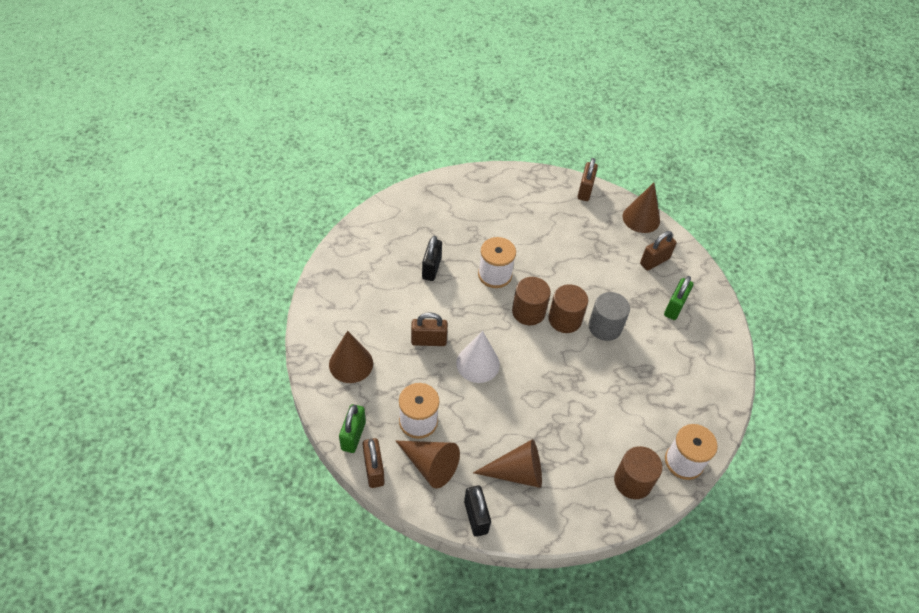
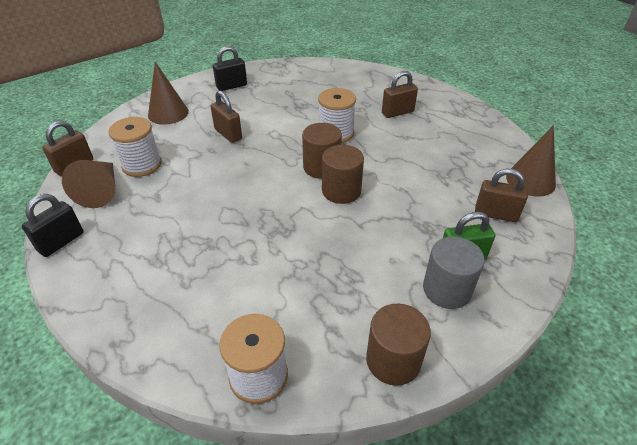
camera: 55 degrees right, 10 degrees down
(353, 436) = (101, 143): green padlock -> none
(431, 268) = (300, 104): black padlock -> black padlock (231, 86)
(478, 363) = (232, 167): white cone -> none
(517, 472) = (132, 244): brown cone -> none
(585, 190) = (500, 135): brown padlock -> brown padlock (397, 112)
(605, 327) = (366, 220): grey cylinder -> grey cylinder (447, 289)
(632, 481) = (189, 339): brown cylinder -> brown cylinder (393, 360)

